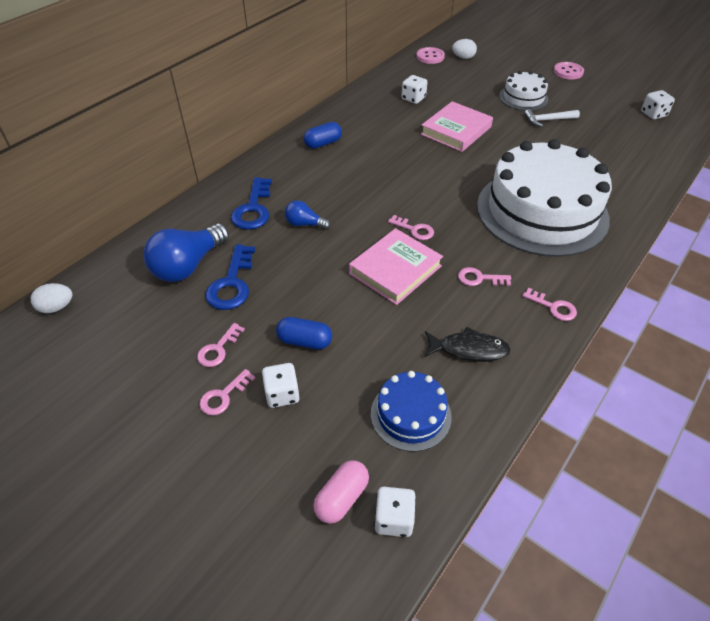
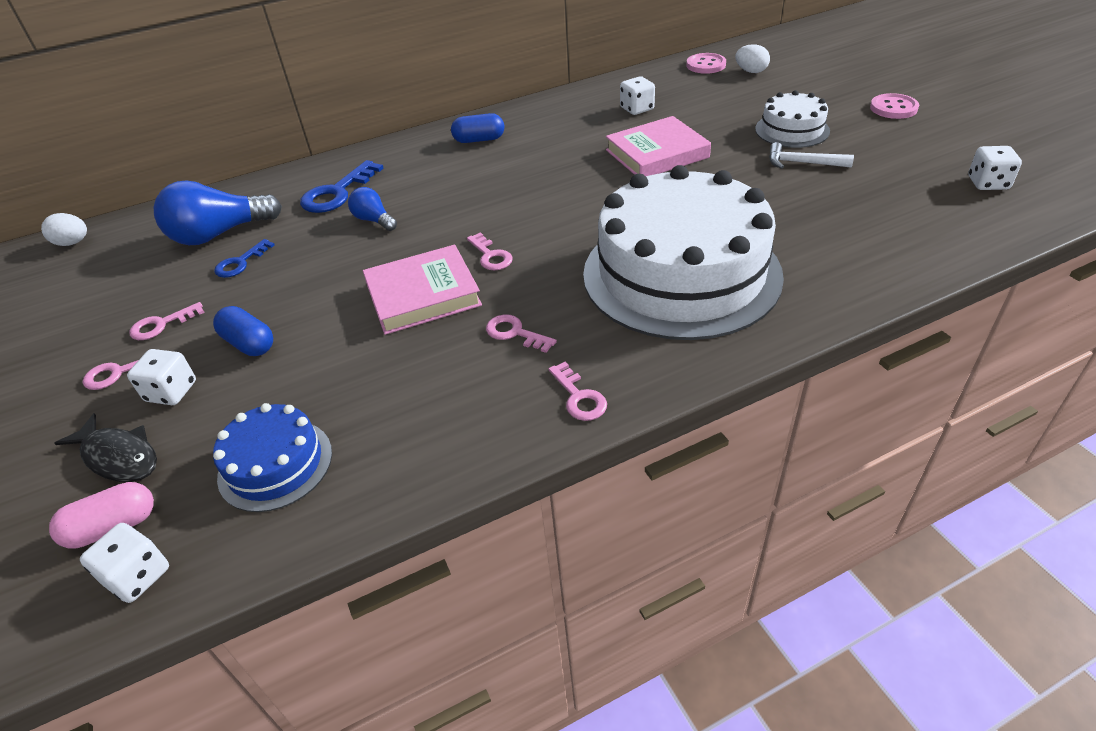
camera: 30 degrees right, 5 degrees down
(232, 283) = (240, 263): blue key -> blue key, size x0.60
(469, 349) = (418, 413): black fish -> black fish (119, 456)

